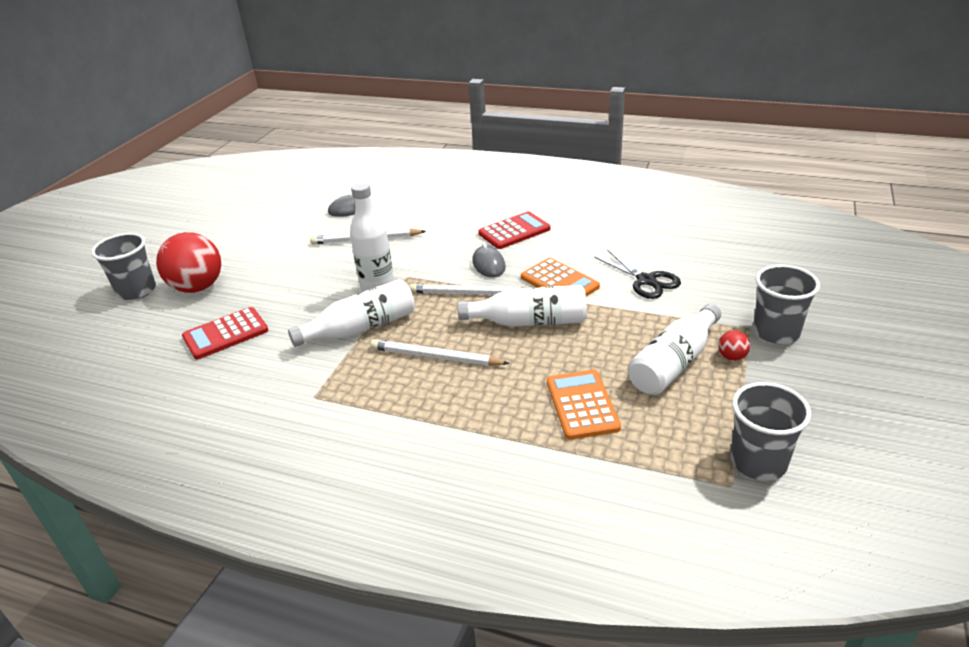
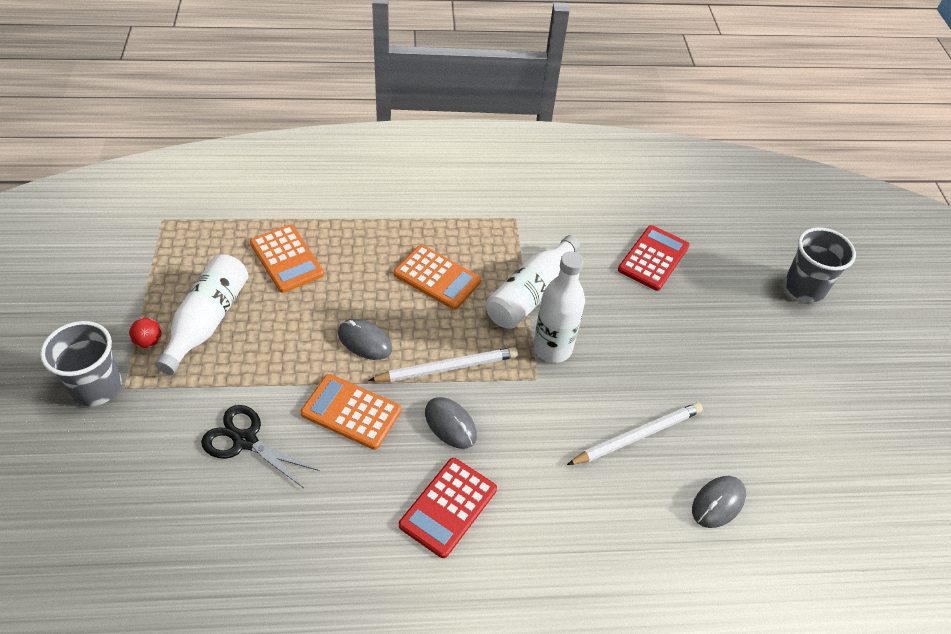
camera: 150 degrees right, 15 degrees up
(198, 287) = (749, 307): red ball -> none
(436, 357) = (437, 278): white pencil -> orange calculator
(529, 322) = (365, 341): white bottle -> grey mouse
(758, 462) = (139, 241): grey cup -> none

